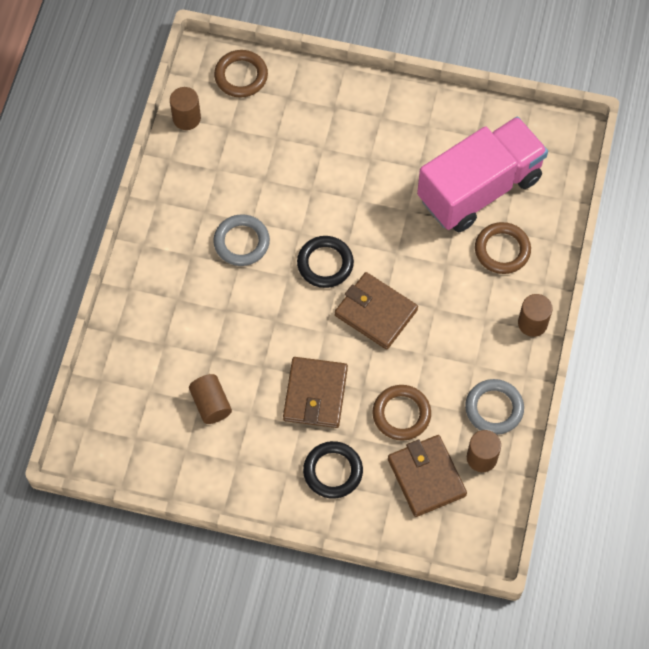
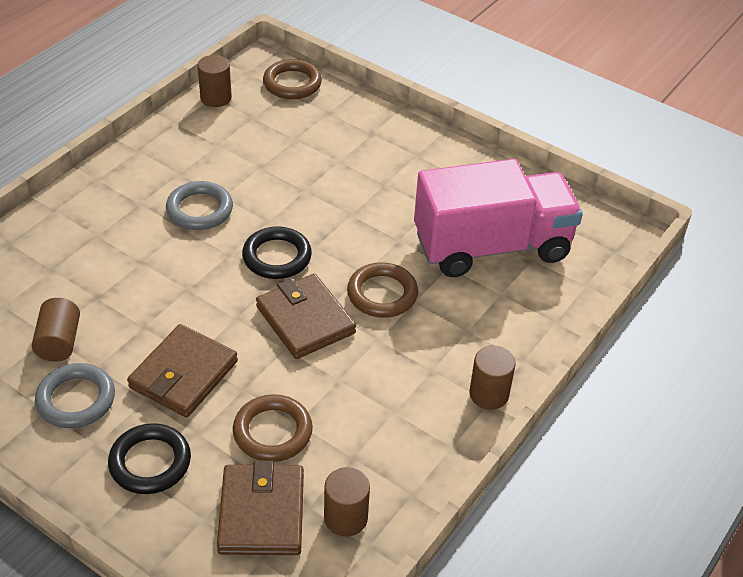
camera: 20 degrees right, 20 degrees down
(494, 408) = (392, 468): grey ring -> grey ring (76, 399)
(502, 250) = (488, 310): brown ring -> brown ring (382, 294)

